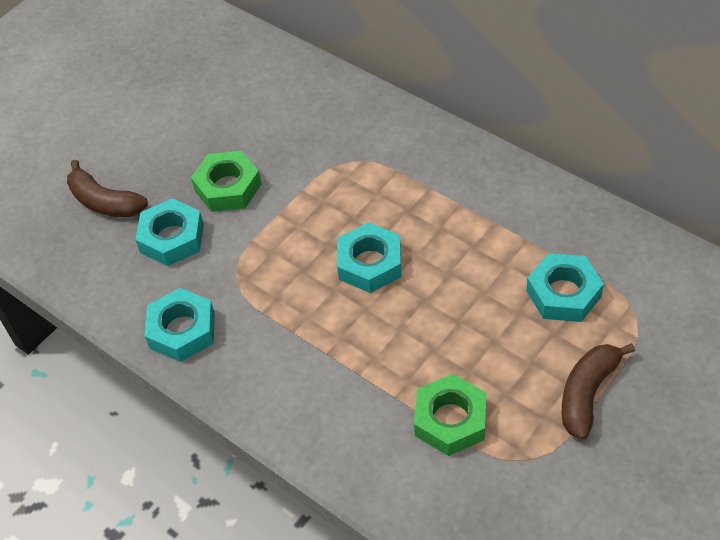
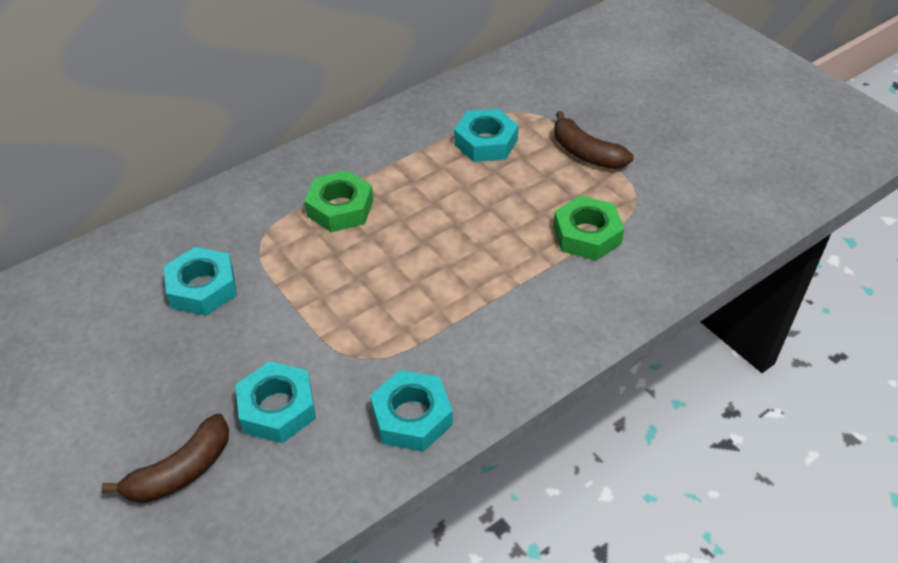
camera: 80 degrees left, 5 degrees down
(228, 187) = (233, 345): green nut -> green nut (340, 208)
(370, 263) = (396, 252): turquoise nut -> turquoise nut (202, 288)

